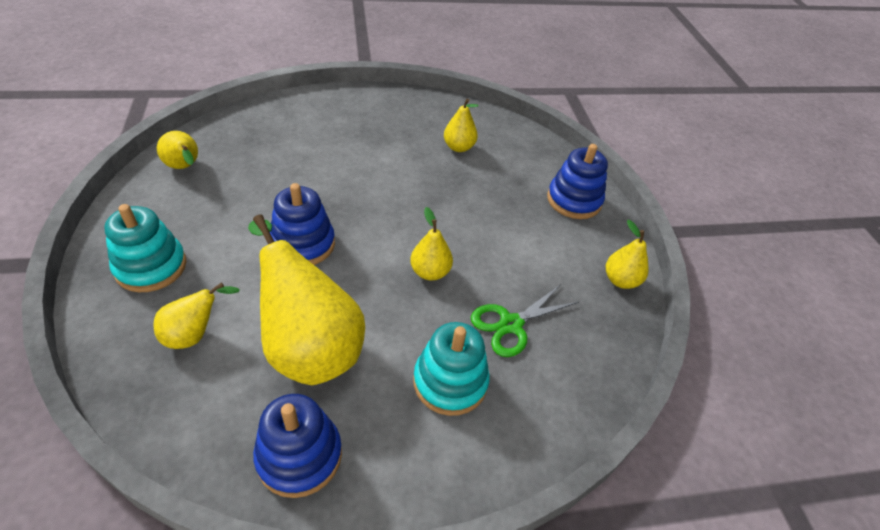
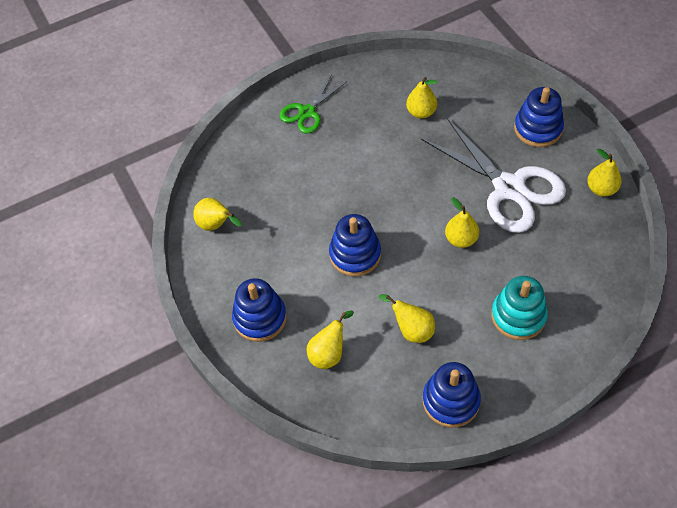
camera: 10 degrees left, 10 degrees up
(151, 267) = (260, 318): turquoise stacking toy -> blue stacking toy
(310, 346) = (411, 330): yellow pear -> yellow pear, size x0.49
(511, 324) = (538, 257): green scissors -> green scissors (307, 112)
(513, 242) = (508, 188): none -> white scissors

